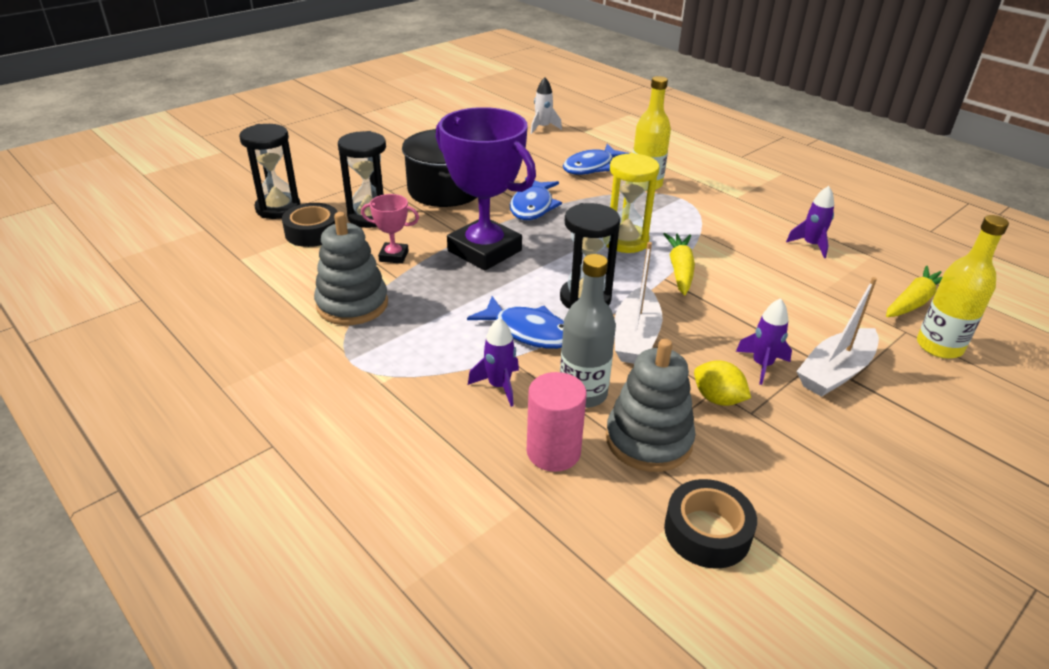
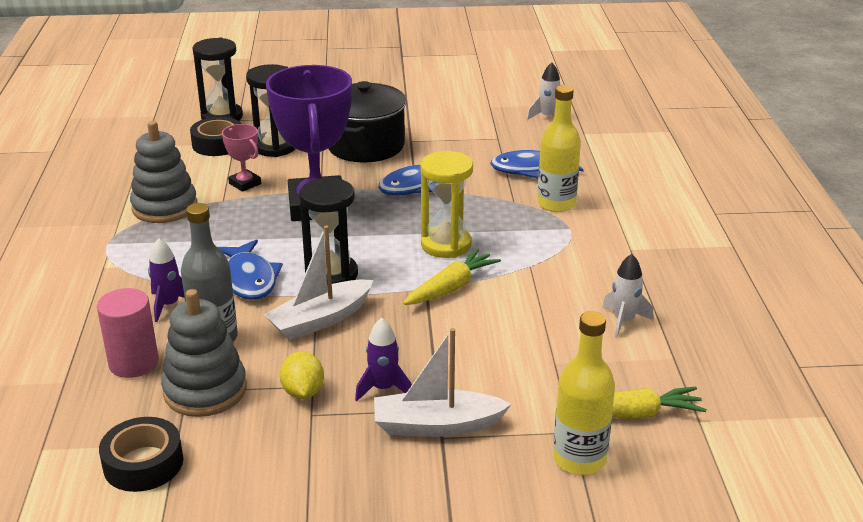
camera: 40 degrees right, 5 degrees down
(811, 245) = (623, 321): purple rocket -> white rocket

